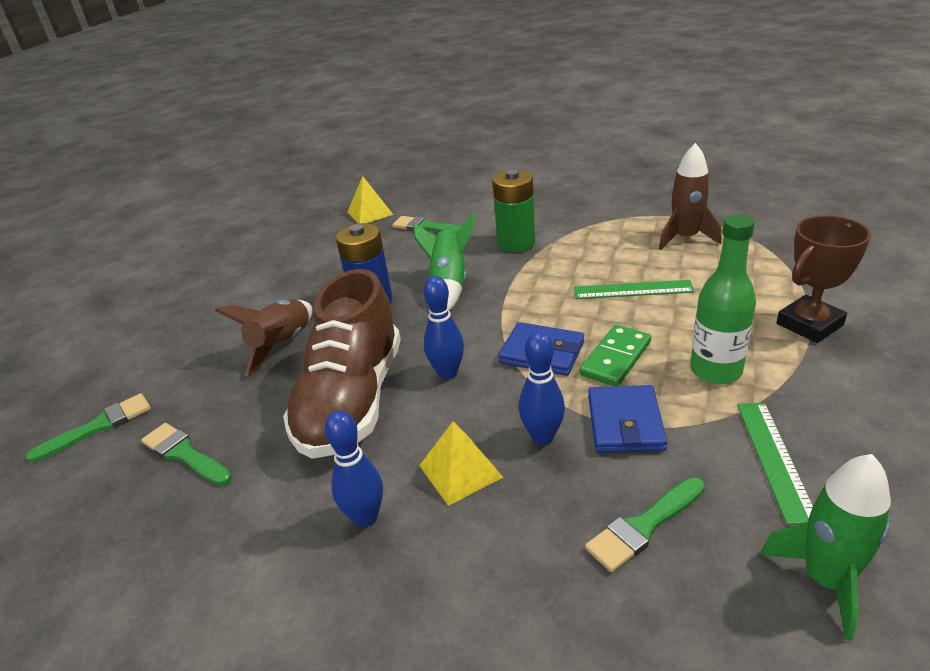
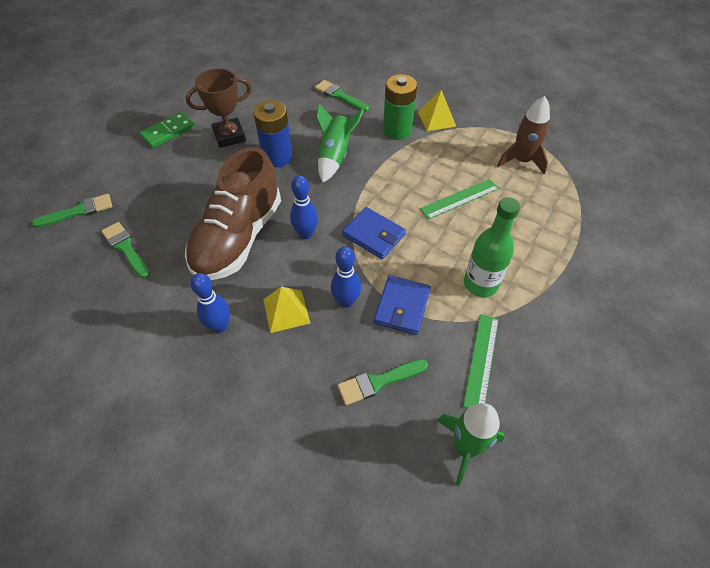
camera: 10 degrees right, 20 degrees up
(283, 345) = (207, 178): brown rocket -> none
(370, 213) = (303, 69): yellow pyramid -> yellow pyramid (436, 119)
(616, 358) = (420, 254): green domino -> green domino (168, 132)
(633, 290) = (460, 199): green ruler -> green ruler turned 45 degrees counterclockwise
(809, 324) = (565, 265): brown trophy -> brown trophy (229, 136)

